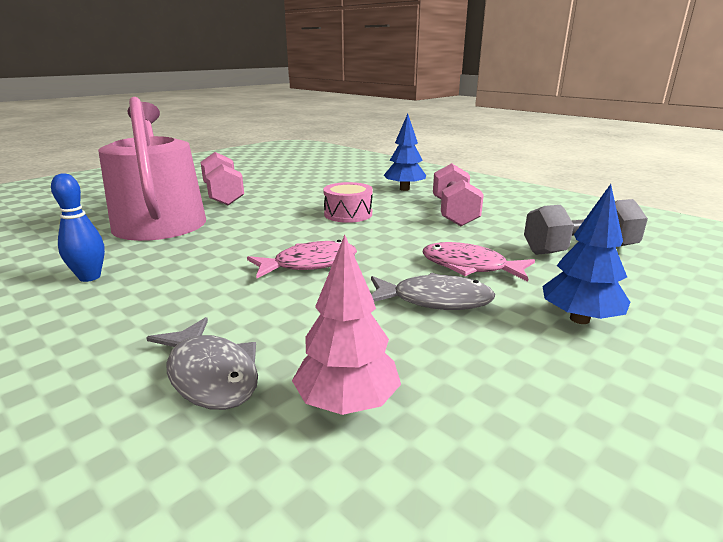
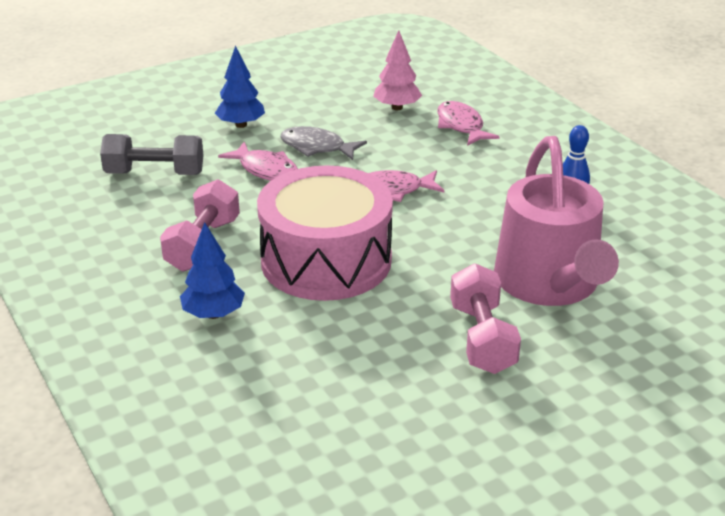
camera: 165 degrees left, 10 degrees up
(210, 374) = (461, 126): grey fish -> pink fish
(348, 214) = (326, 260): pink drum -> pink drum, size x2.24

